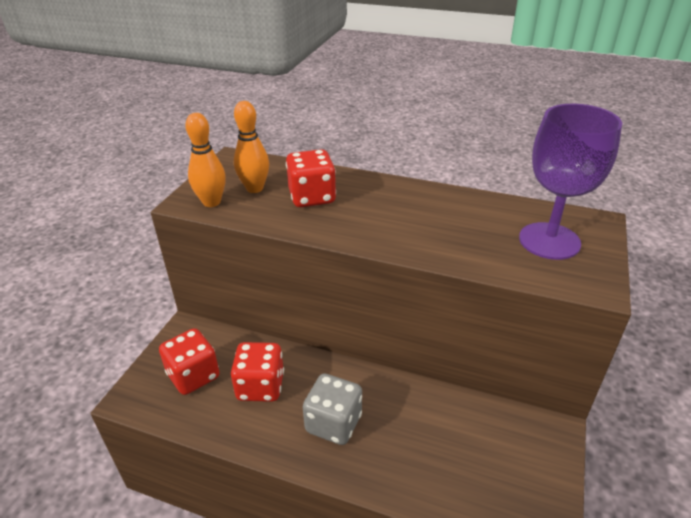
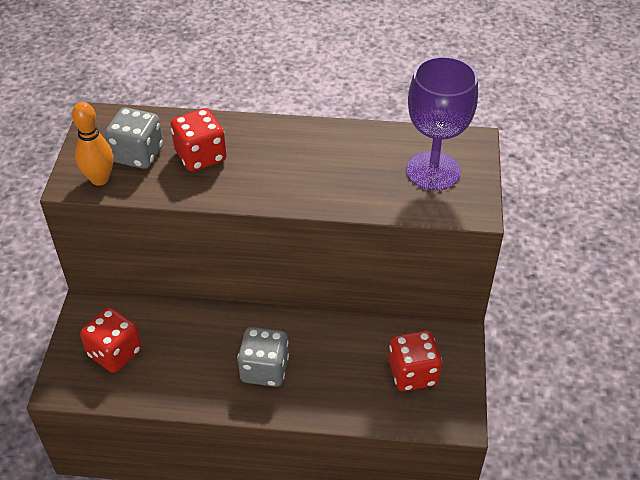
camera: 15 degrees left, 10 degrees up
(254, 188) = (138, 154): orange bowling pin -> grey dice
(260, 386) = (185, 349): red dice -> red dice (413, 373)

